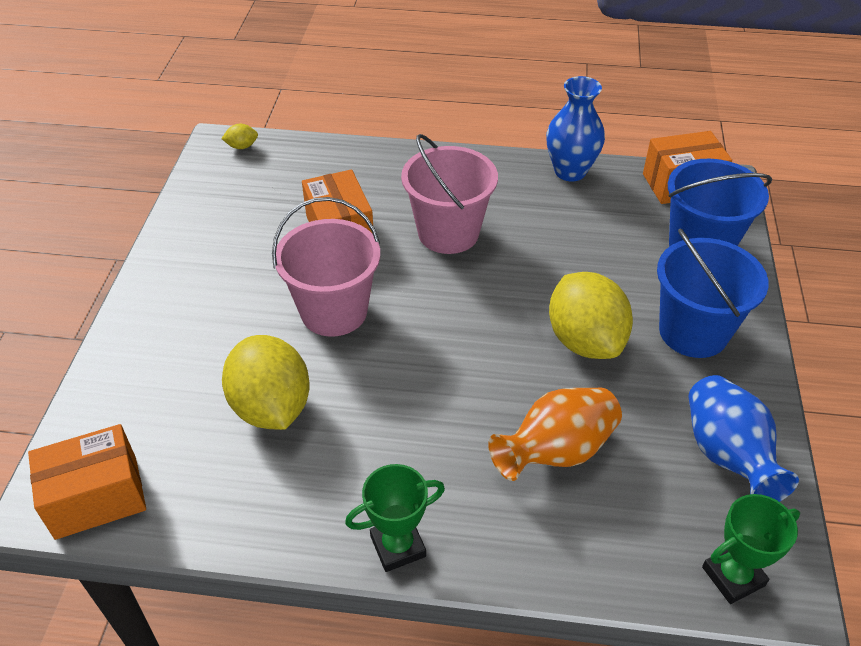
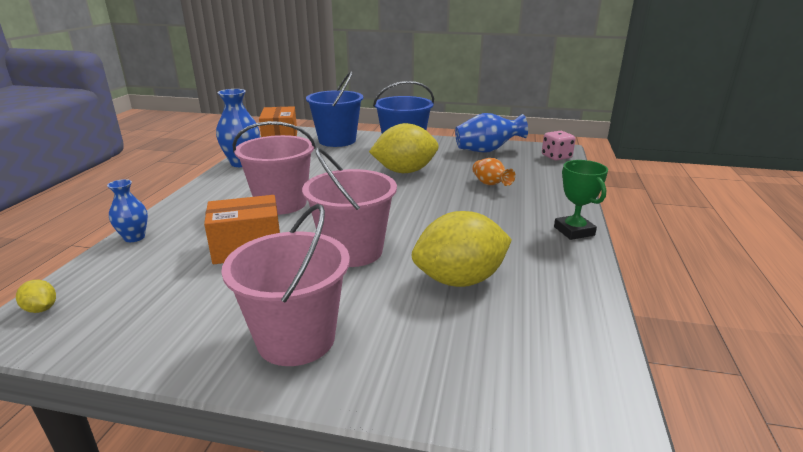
camera: 85 degrees left, 20 degrees down
(96, 497) = (584, 383): orange box -> none
(186, 295) = (296, 339): none -> pink bucket
(242, 146) = (41, 309): yellow lemon -> yellow lemon turned 45 degrees counterclockwise
(357, 152) = (134, 237): none -> blue vase
(556, 451) = (490, 184): orange vase -> orange vase, size x0.61
(733, 576) = (556, 157): green trophy -> pink dice

